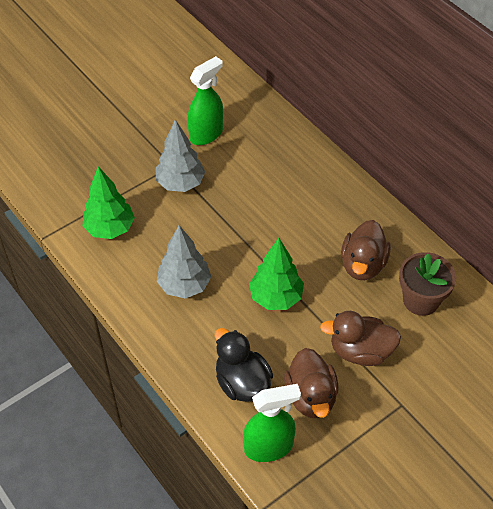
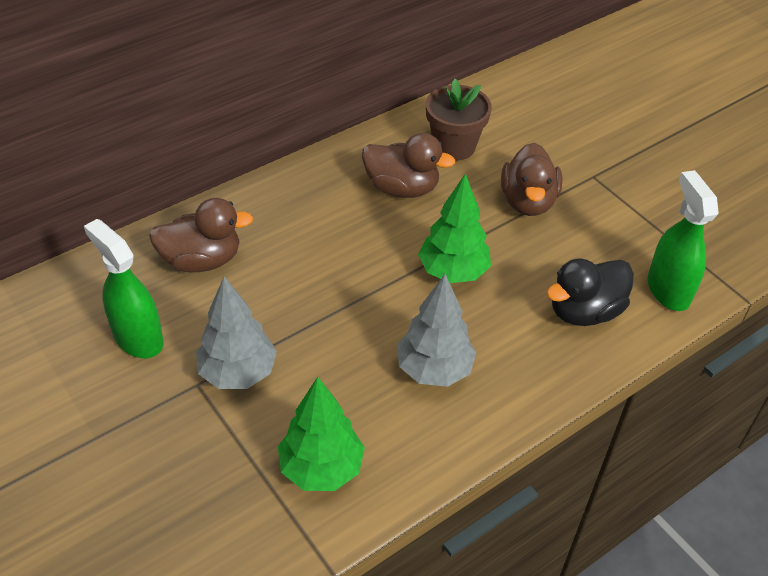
camera: 90 degrees left, 5 degrees down
(311, 397) = (594, 249): brown duck -> brown duck (202, 260)

